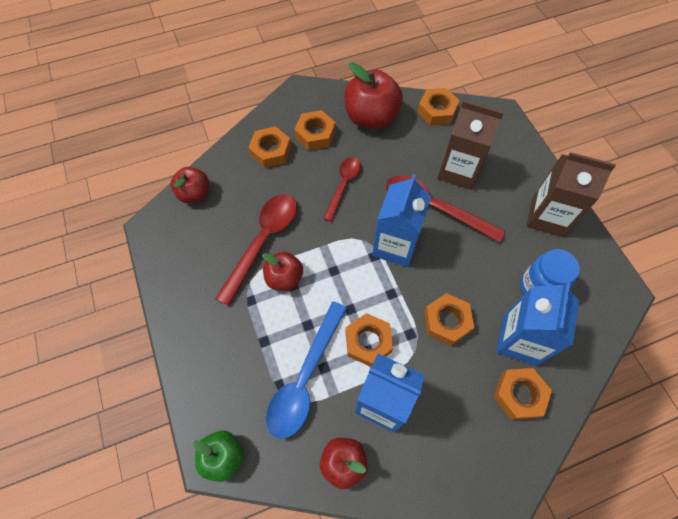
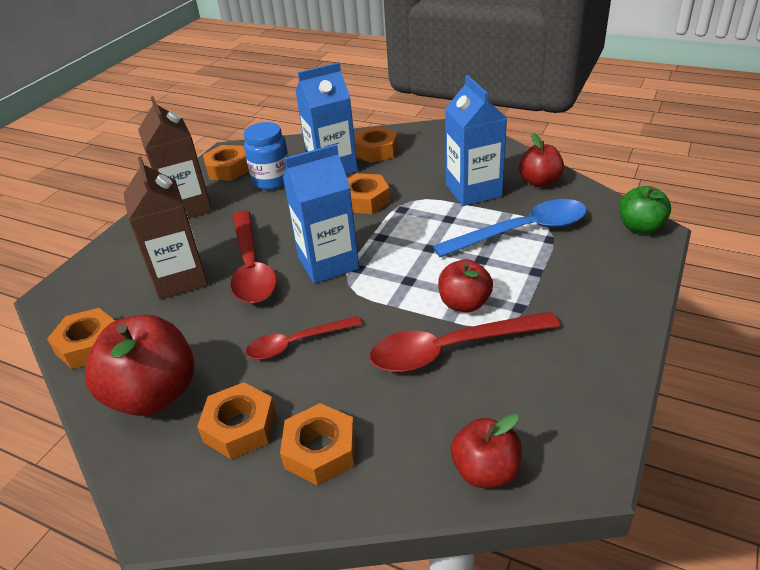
camera: 130 degrees left, 25 degrees down
(368, 342) = (442, 222): orange nut -> orange nut (228, 169)

